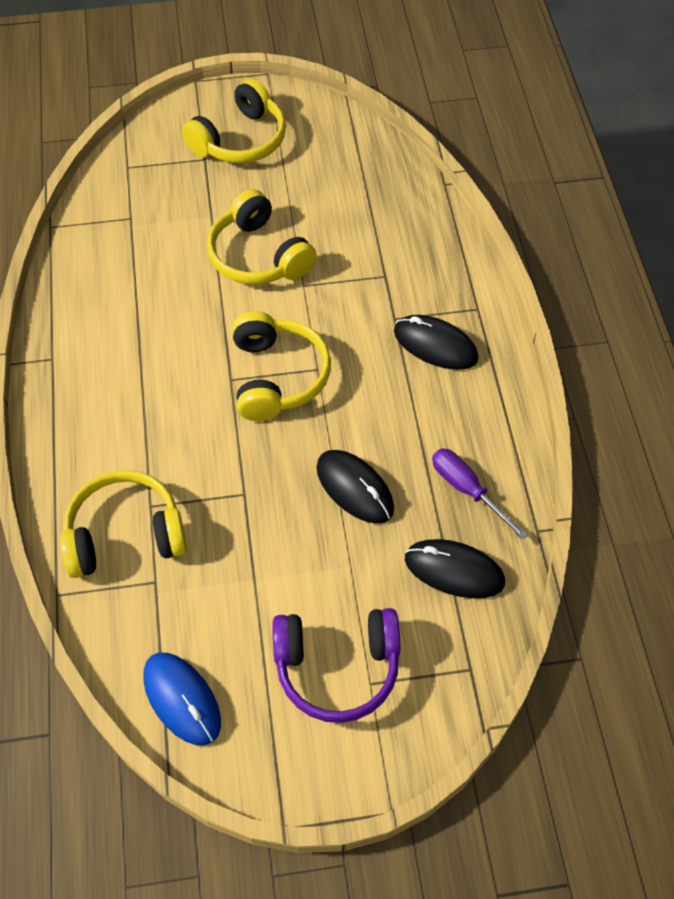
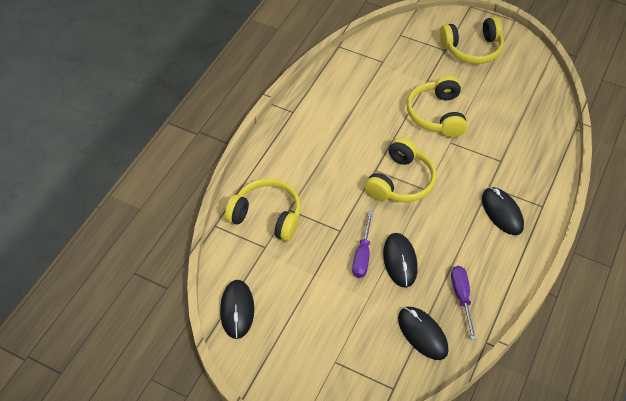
camera: 35 degrees right, 5 degrees down
(182, 699) = (237, 310): blue mouse -> black mouse
(300, 510) = (362, 255): none -> purple screwdriver
(337, 668) = (324, 343): purple headphones -> none

